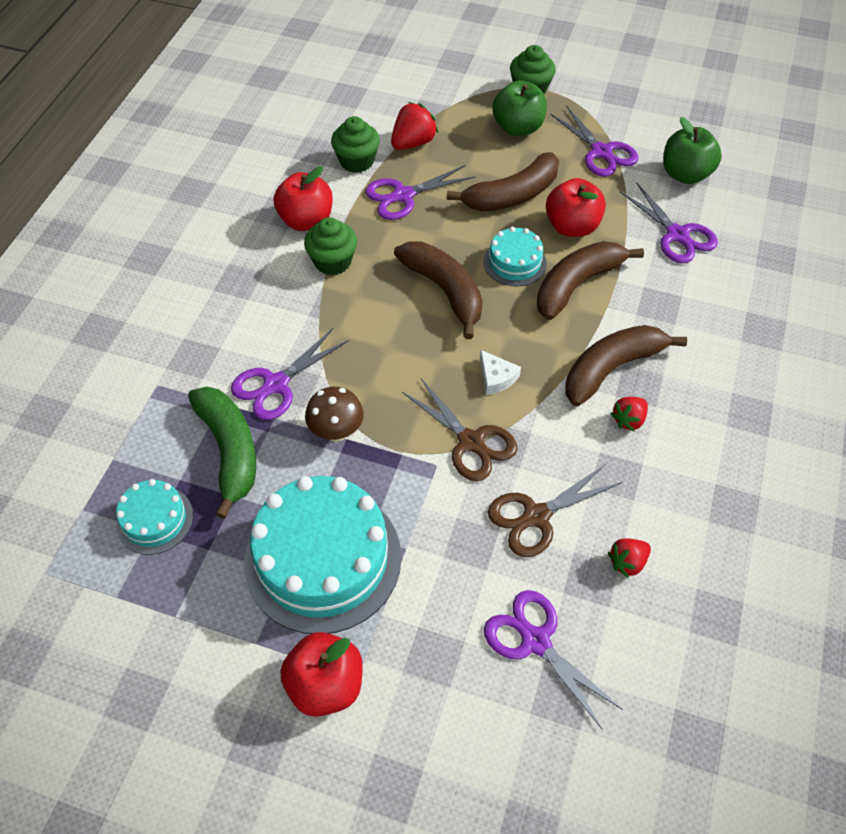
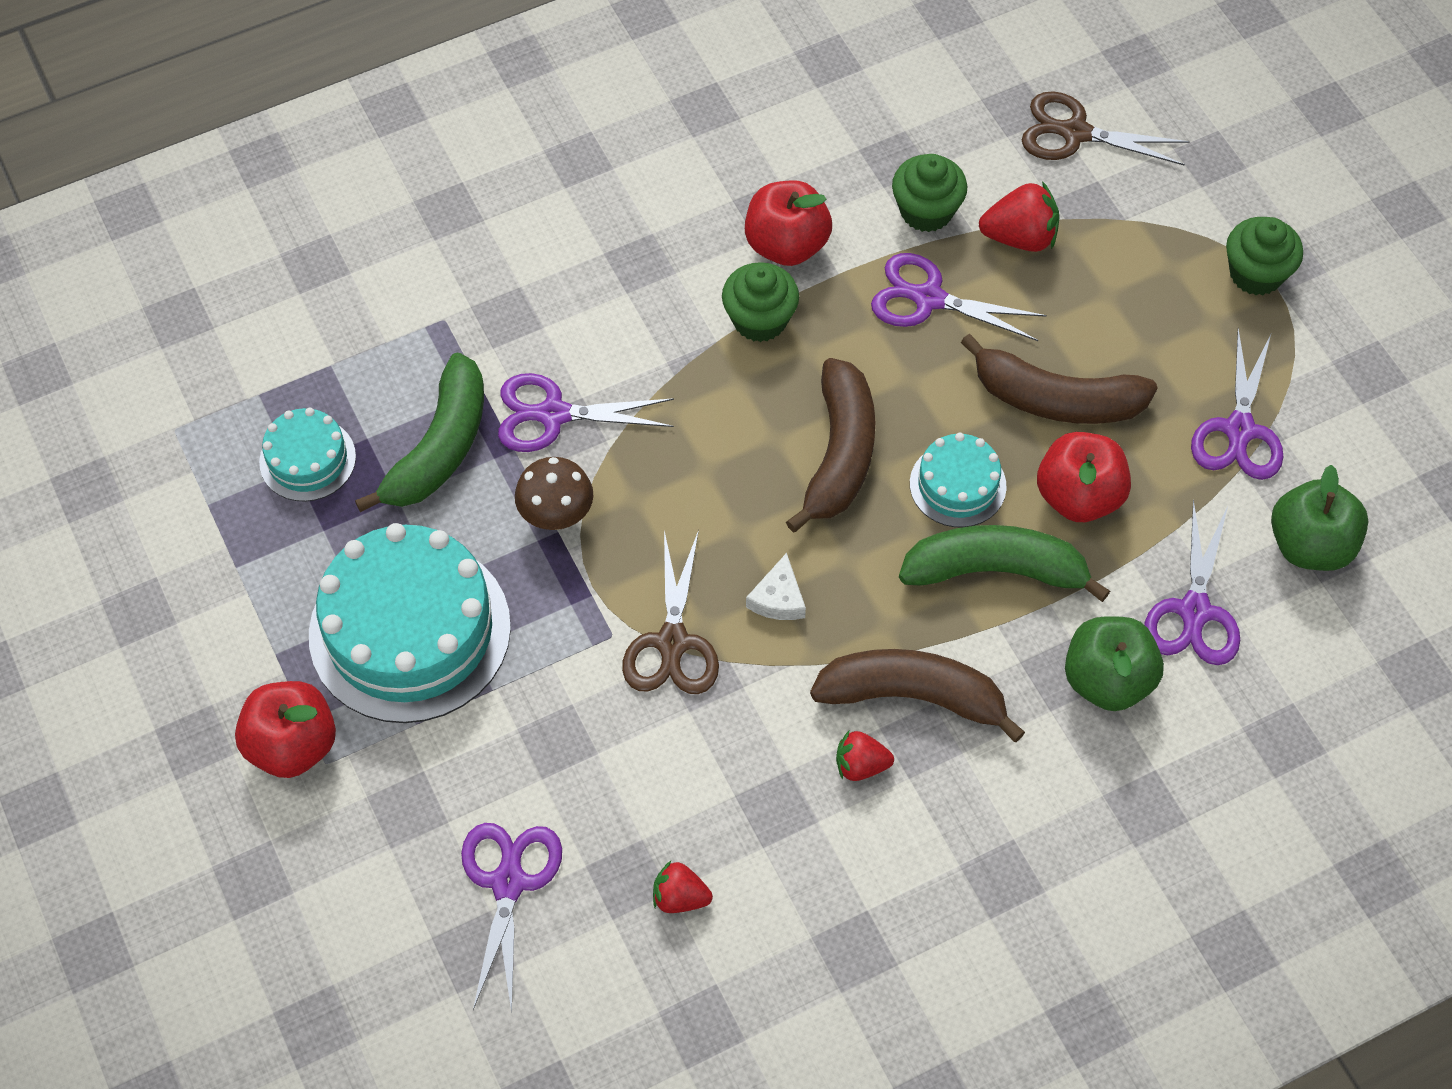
camera: 45 degrees right, 5 degrees up
(518, 128) = (1173, 315): green apple -> green apple (1107, 680)
(536, 516) = (647, 773): brown scissors -> brown scissors (1075, 133)
(577, 284) = (995, 570): brown banana -> green banana

